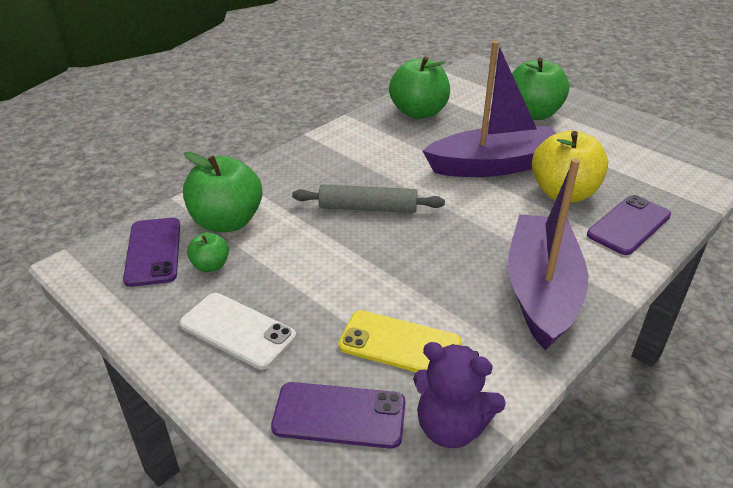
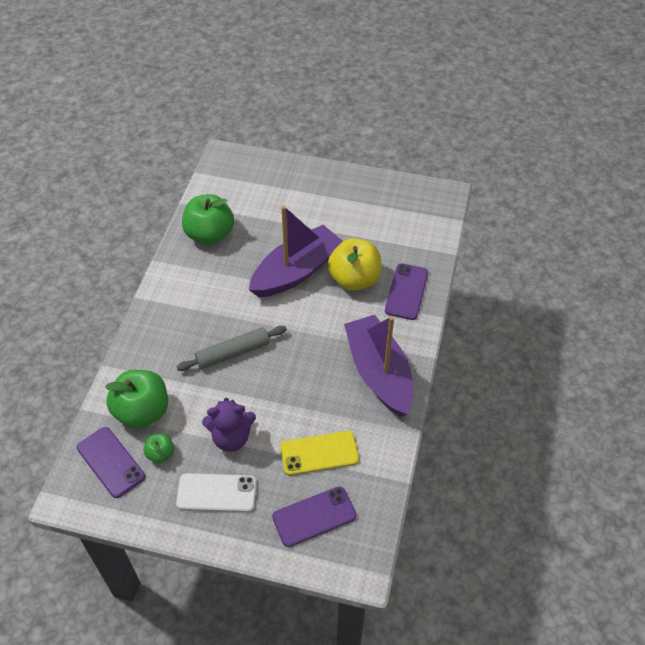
camera: 30 degrees left, 15 degrees up
(451, 427) = (376, 492): purple teddy bear -> purple teddy bear (231, 437)
(533, 114) = (296, 201): green apple -> none

